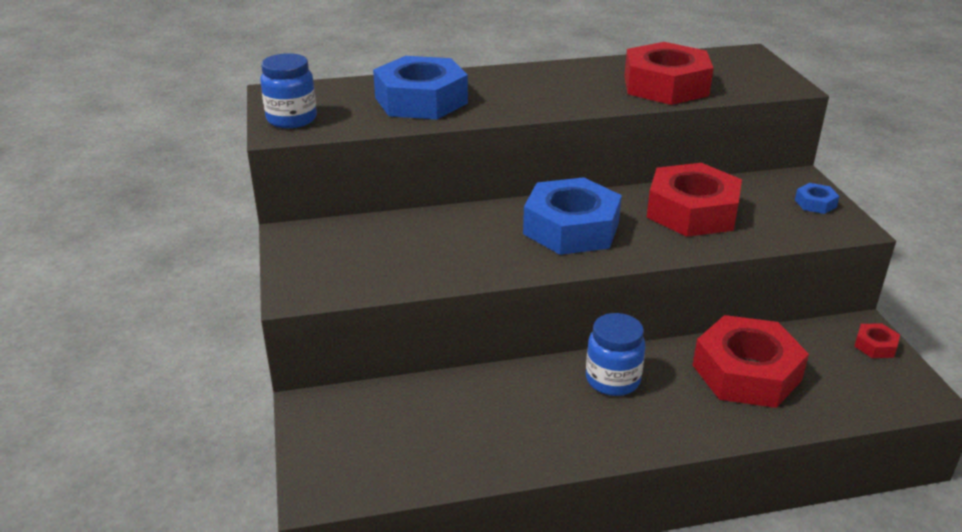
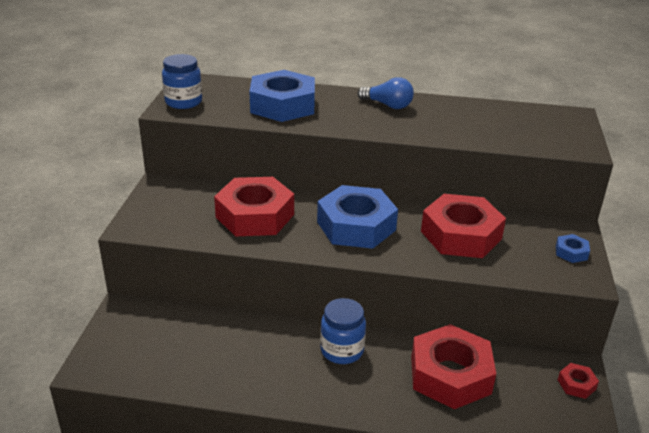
camera: 20 degrees right, 0 degrees up
(544, 78) = (387, 105): none -> blue light bulb
(665, 86) = (478, 129): red nut -> red nut (255, 216)

